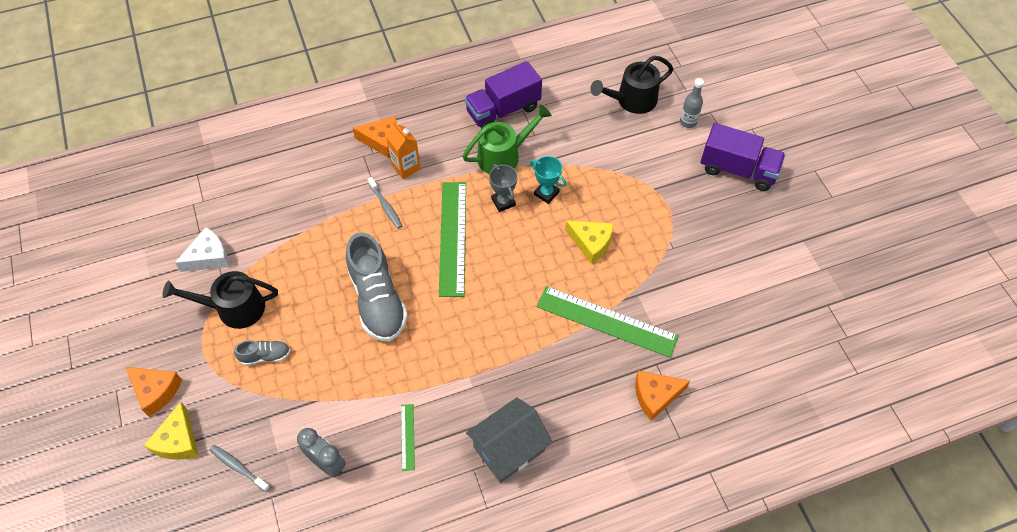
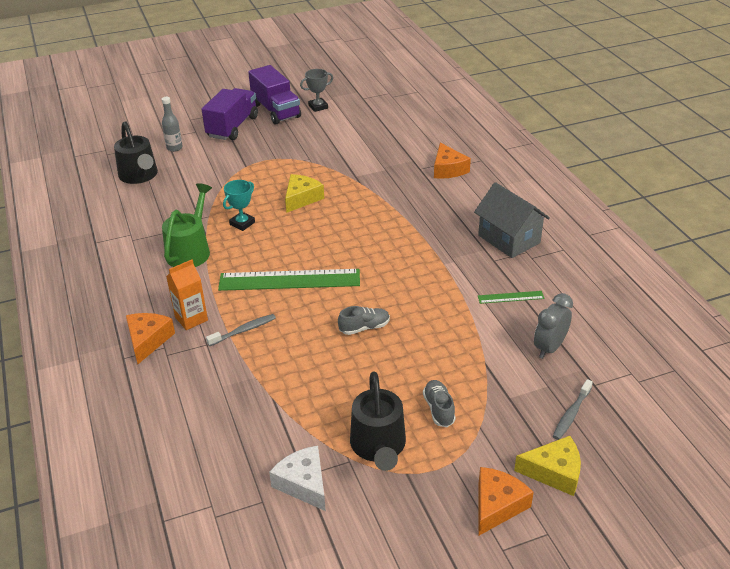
camera: 90 degrees left, 20 degrees down
(377, 300) = (364, 328): grey shoe -> grey shoe, size x0.47
(503, 110) = (128, 252): purple truck -> purple truck (276, 111)
(503, 156) = (190, 251): green watering can -> green watering can turned 45 degrees clockwise
(503, 202) = (249, 249): grey trophy -> grey trophy (318, 107)
(606, 321) = (382, 191): green ruler -> none

